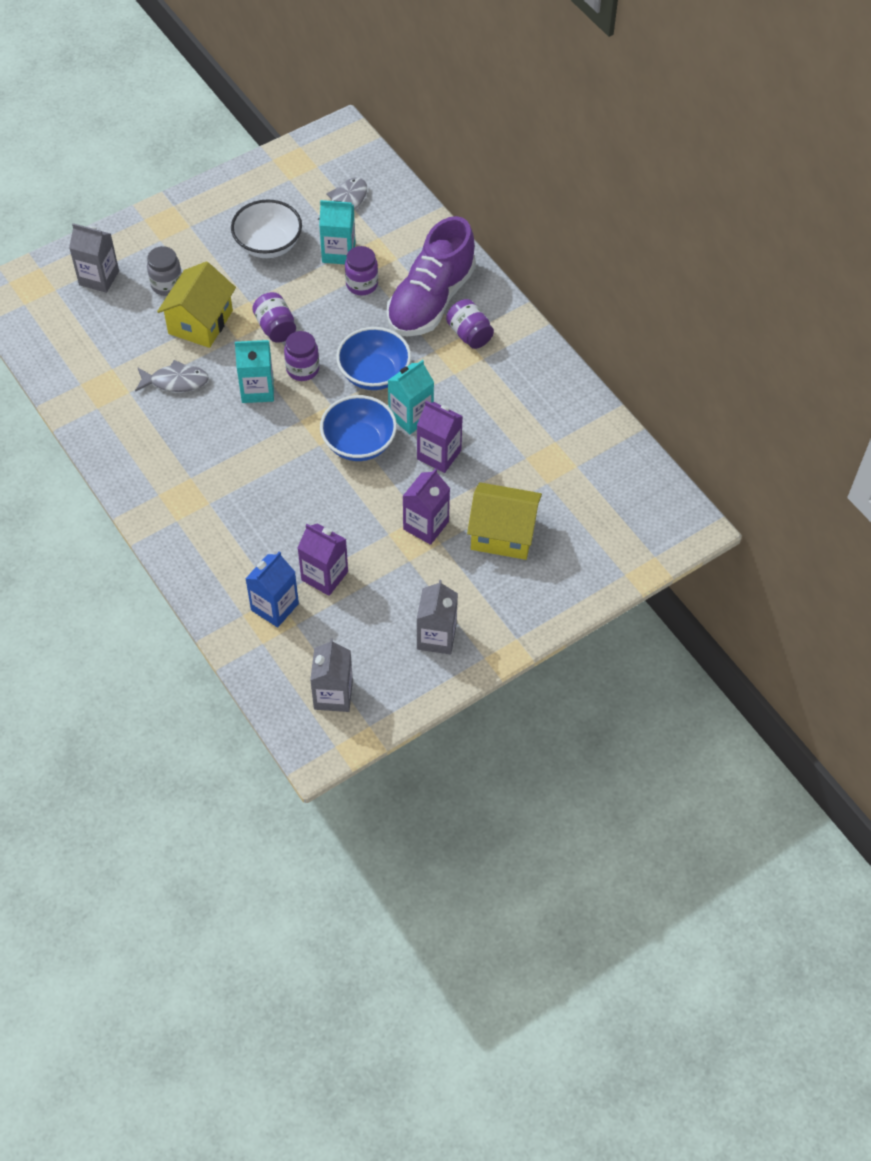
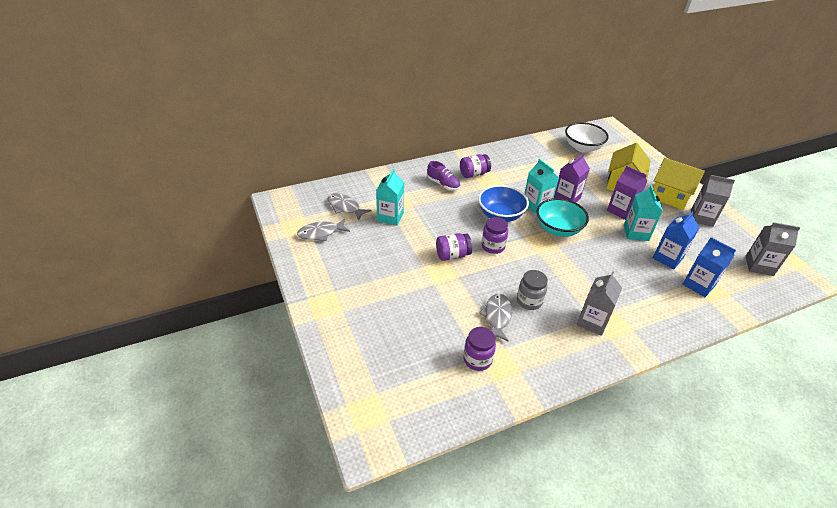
camera: 80 degrees left, 15 degrees down
(99, 278) = (373, 357): grey carton -> grey carton (592, 321)
(167, 285) = (394, 311): grey jar -> grey jar (529, 301)
(200, 322) = (439, 295): yellow house -> yellow house (669, 196)
(257, 389) = (509, 271): turquoise carton -> turquoise carton (636, 233)
(268, 245) = (371, 249): white bowl -> white bowl (582, 147)
(288, 190) = (321, 233): none -> grey fish
(324, 576) = (667, 258): purple carton -> blue carton
(359, 443) = (558, 229): blue bowl -> turquoise bowl
(362, 284) = (422, 210): purple jar -> purple jar (477, 359)
(431, 300) = (443, 184): purple shoe -> purple shoe, size x0.47

